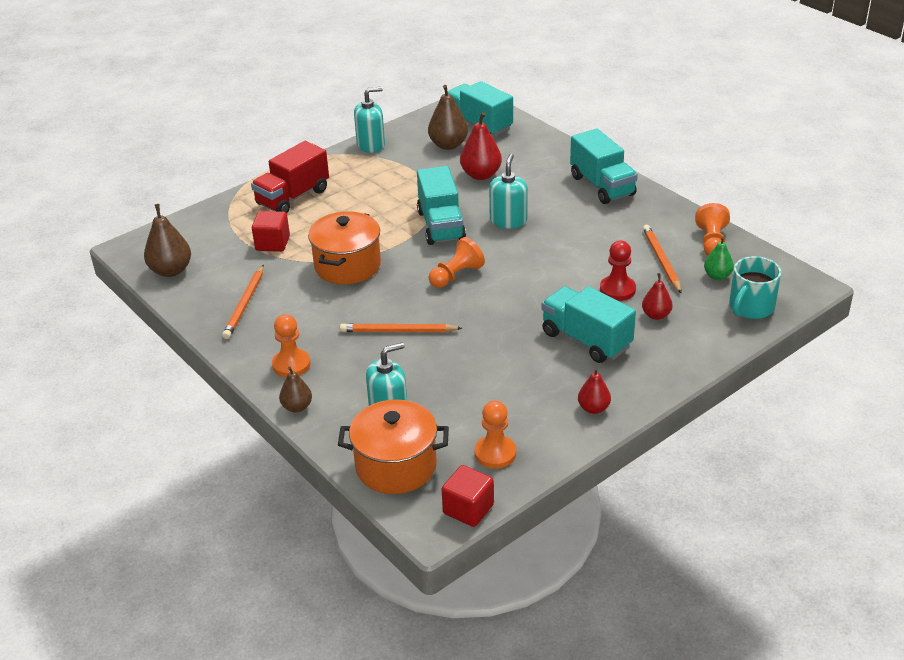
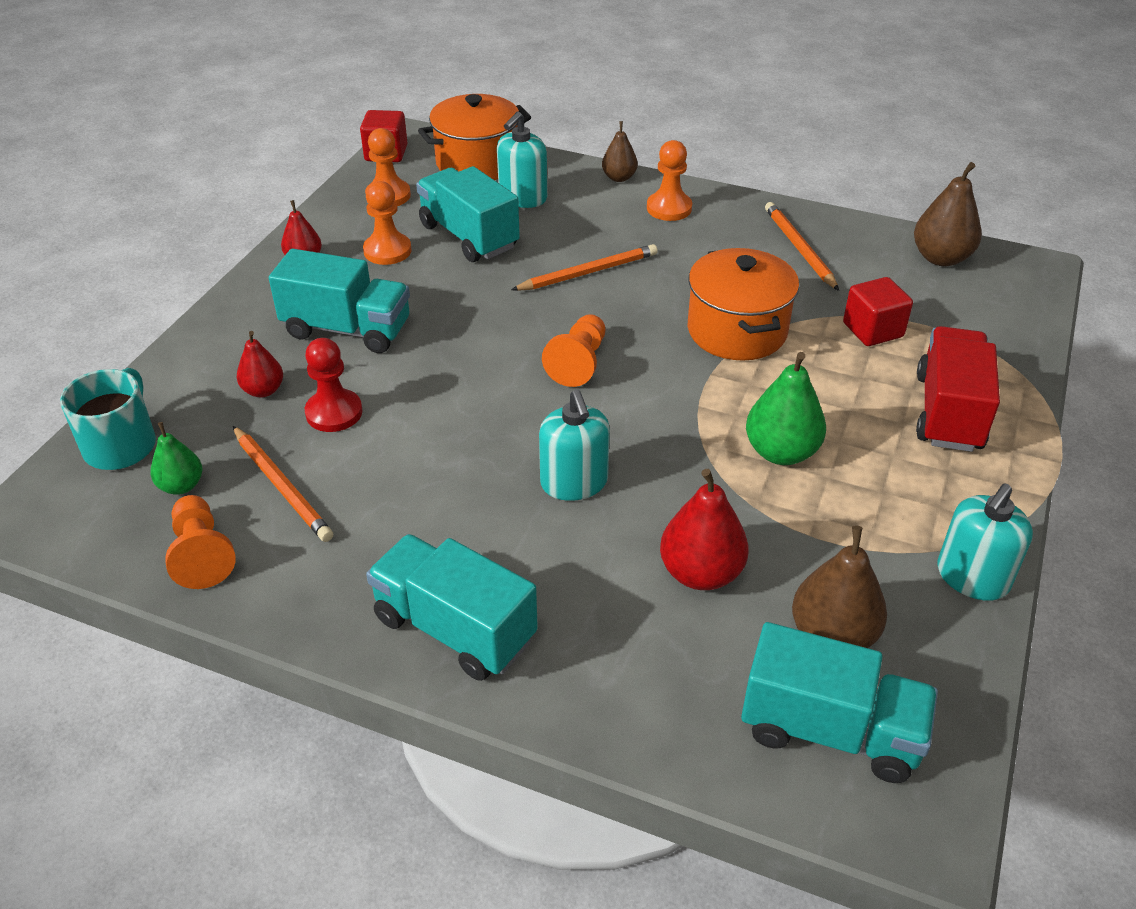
camera: 150 degrees right, 5 degrees up
(395, 205) = (781, 452): none -> green pear
(441, 225) = (672, 437): turquoise truck -> turquoise truck (469, 236)
(526, 395) = (387, 251): none -> orange pawn

